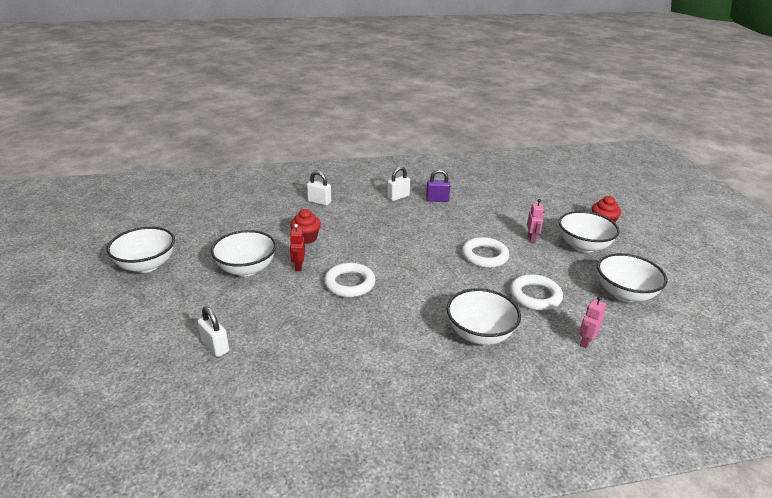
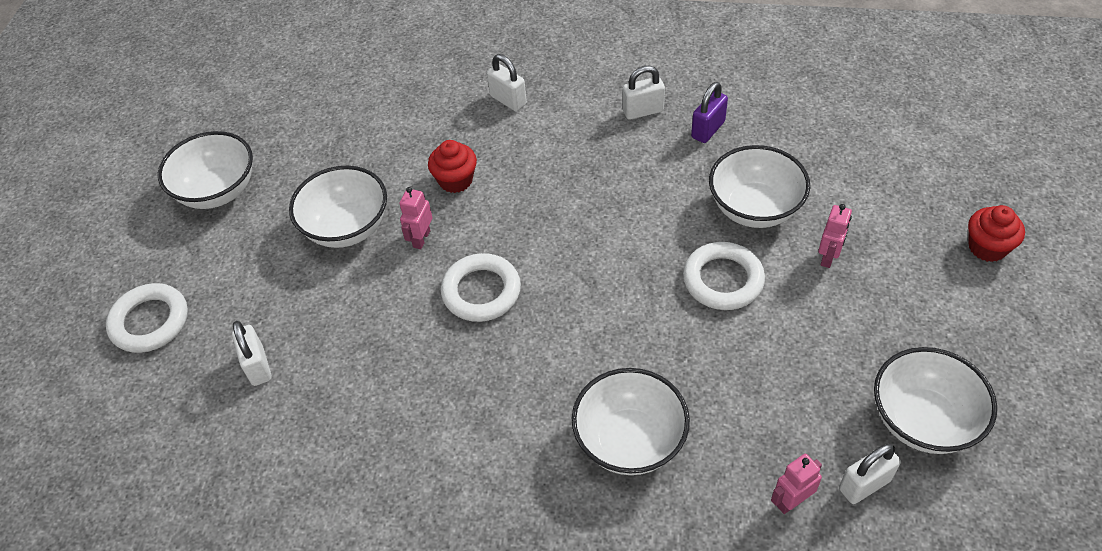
camera: 25 degrees right, 20 degrees up
(298, 266) = (421, 239): red robot -> pink robot
(437, 200) = (708, 130): purple padlock -> purple padlock turned 75 degrees counterclockwise
(535, 296) = (761, 387): white ring -> white ring (150, 322)
(583, 246) = (915, 294): white bowl -> white bowl (754, 208)
(617, 326) = (864, 485): none -> white padlock

